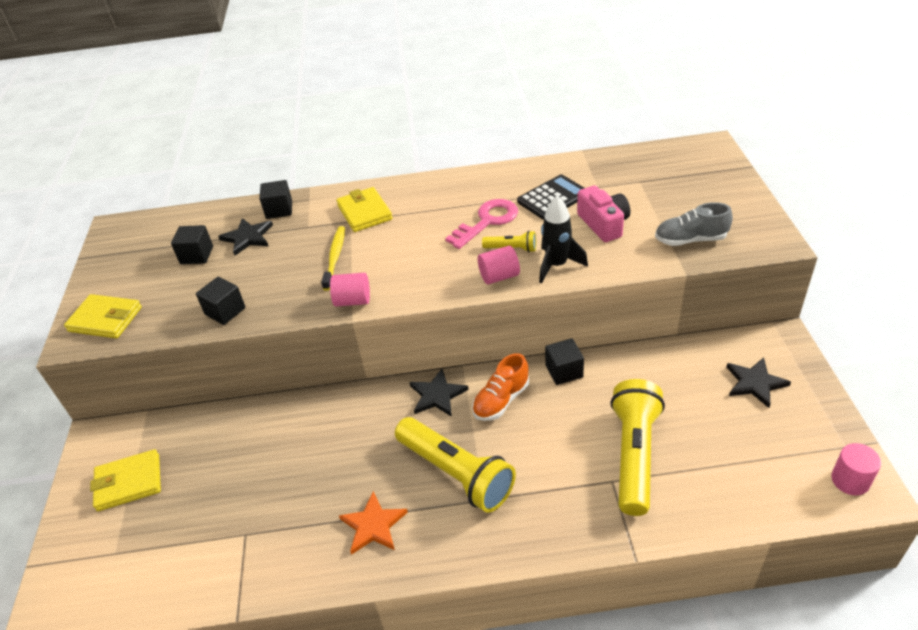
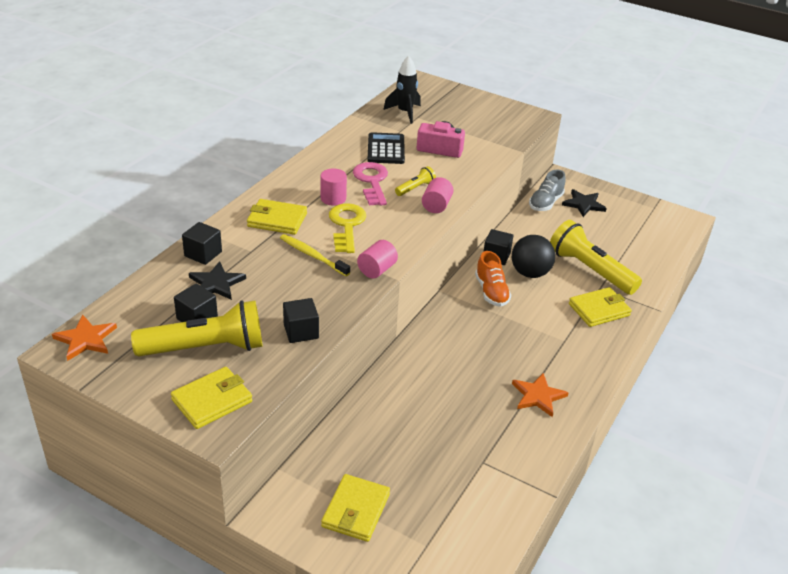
camera: 60 degrees left, 5 degrees down
(132, 228) = (86, 339): none -> orange star
(400, 248) = (347, 225): none -> yellow key
(437, 395) = (454, 314): black star -> none
(456, 474) = (532, 341): yellow flashlight -> yellow flashlight (206, 348)
(556, 265) = (455, 182): black rocket -> black rocket (405, 112)
(567, 411) = (530, 273): none -> black ball
(570, 501) = (599, 310): none -> yellow wallet
(690, 240) = (496, 134): grey shoe -> grey shoe (545, 203)
(850, 480) = (675, 220): pink cylinder -> pink cylinder (333, 198)

